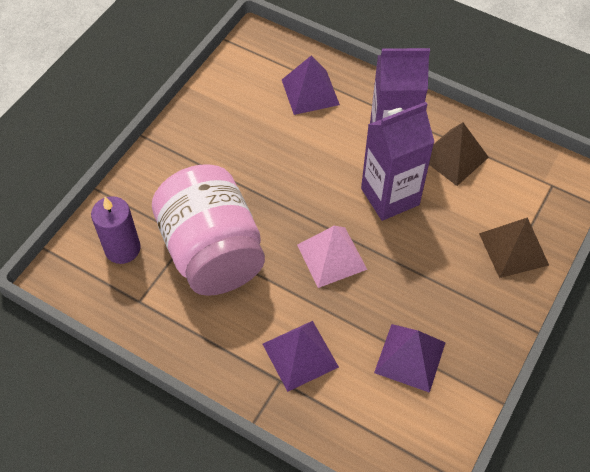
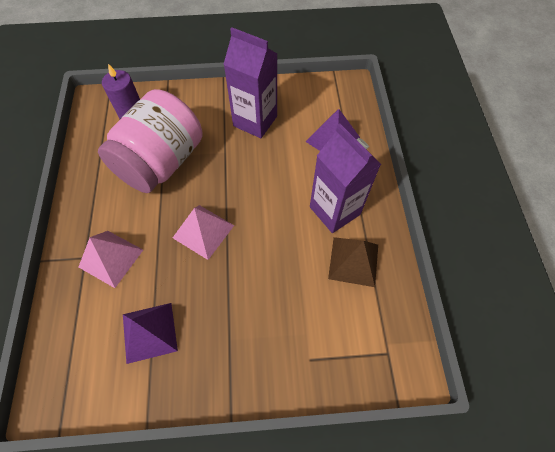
camera: 55 degrees right, 5 degrees up
(300, 355) = (111, 258): purple pyramid -> pink pyramid
(390, 196) = (282, 238): purple carton -> purple carton (255, 121)
(513, 249) = (299, 356): brown pyramid -> none

